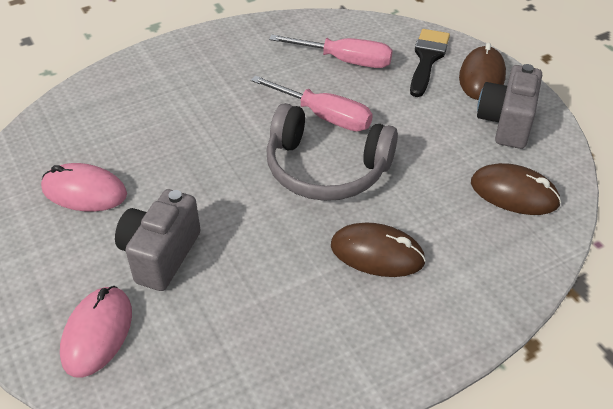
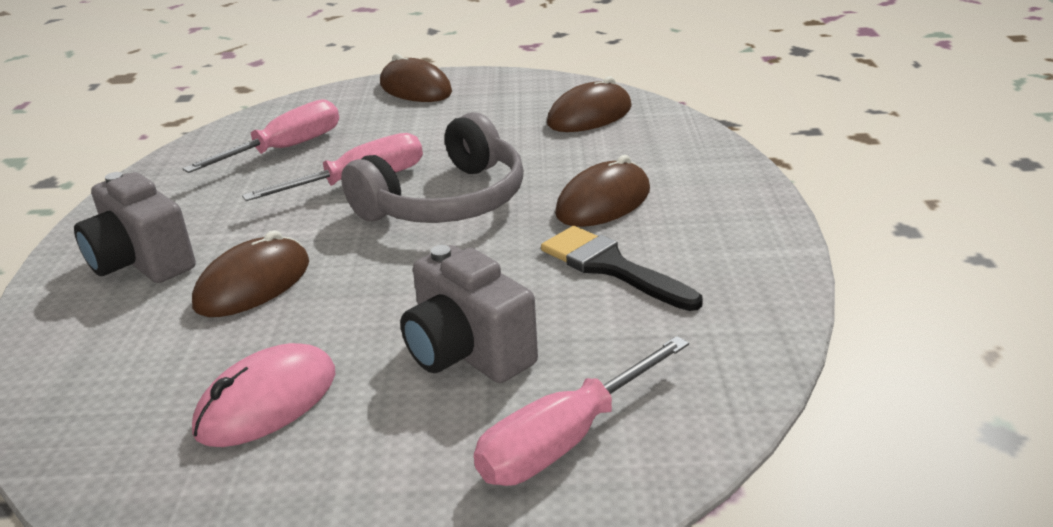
camera: 60 degrees left, 15 degrees down
(97, 333) = (564, 441): pink mouse -> pink screwdriver
(184, 130) = (253, 284): none -> brown mouse
(427, 59) = (351, 106): black brush -> black brush (611, 267)
(506, 123) = (494, 95): grey camera -> grey camera (142, 262)

